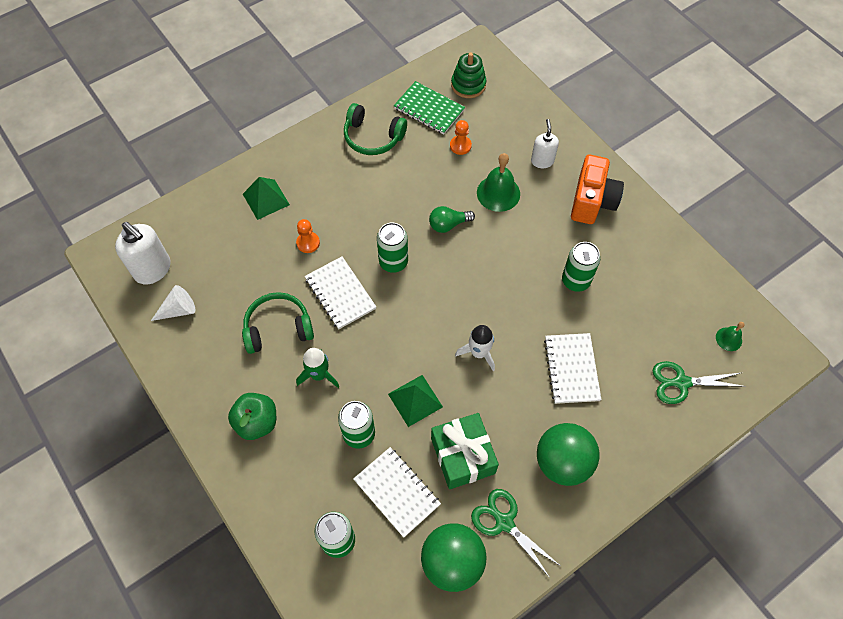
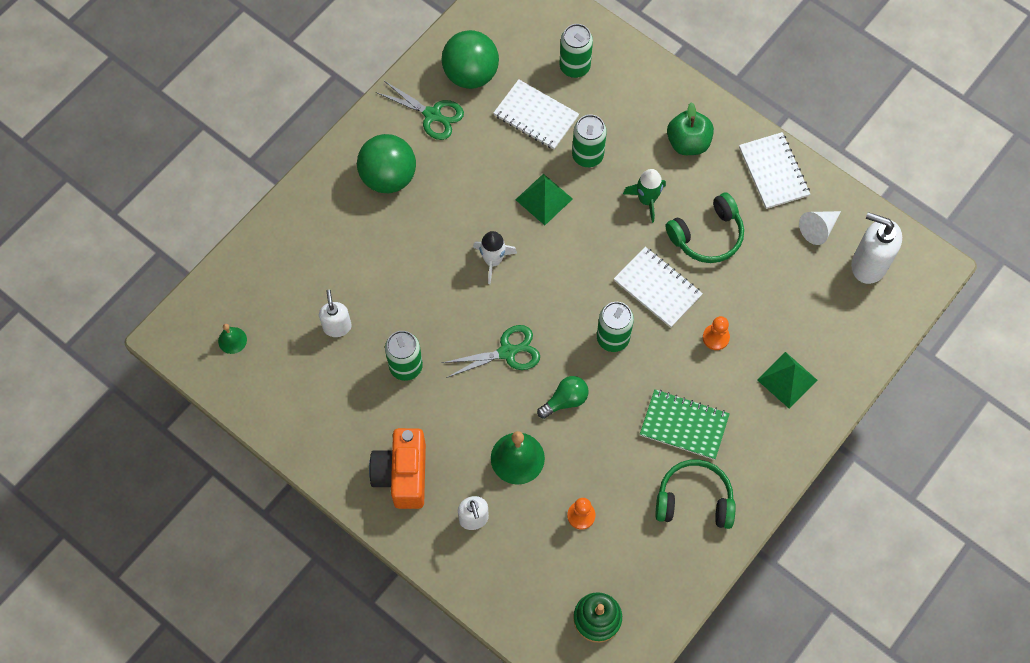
camera: 165 degrees right, 5 degrees up
(429, 109) = (637, 563): green notebook -> green notebook (684, 425)
(463, 456) = (484, 160): green gift -> none
(571, 369) = (394, 267): white notebook -> white notebook (773, 172)
(632, 328) = (337, 327): none -> white soap dispenser
(681, 382) = (280, 281): green scissors -> green scissors (507, 352)

